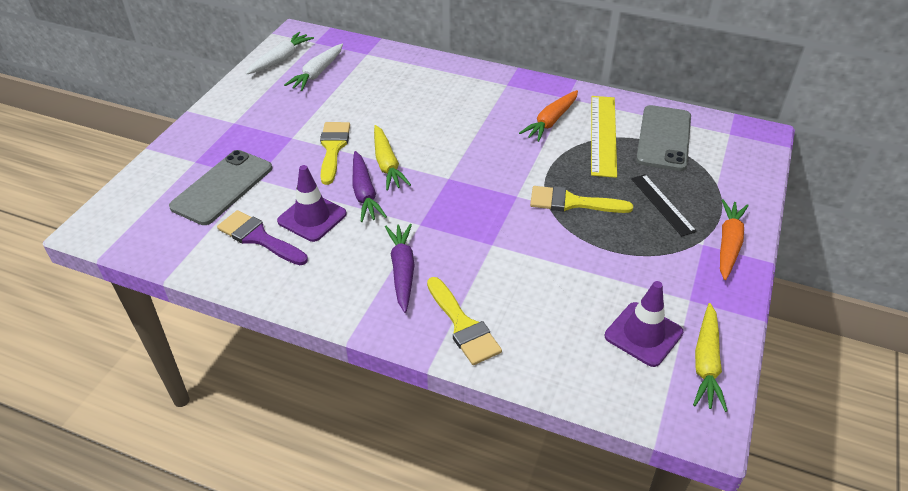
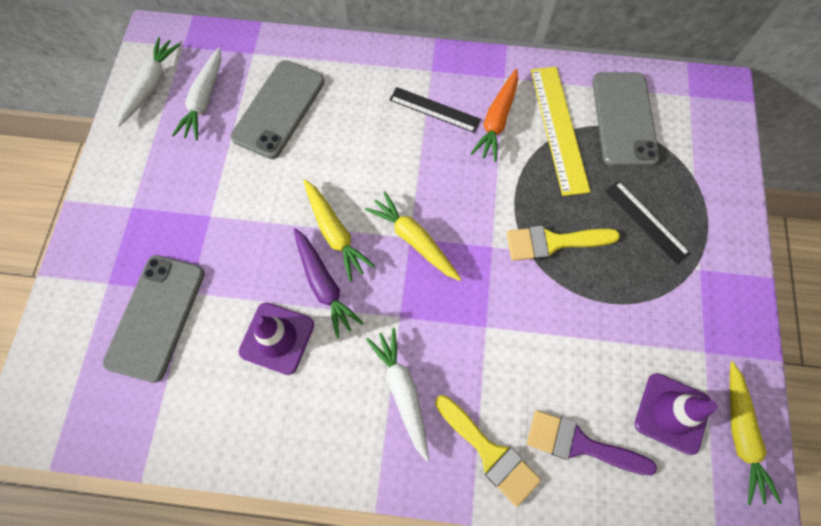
camera: 15 degrees left, 25 degrees up
(258, 238) = (227, 385): purple brush -> purple brush (580, 444)
(333, 148) = (264, 222): yellow brush -> none
(373, 87) = (279, 109): none -> grey phone
(402, 271) = (402, 391): purple carrot -> white carrot
(451, 180) = (414, 240): none -> yellow carrot
(500, 107) = (434, 110): none -> black ruler
(728, 244) = (725, 263): orange carrot -> none

